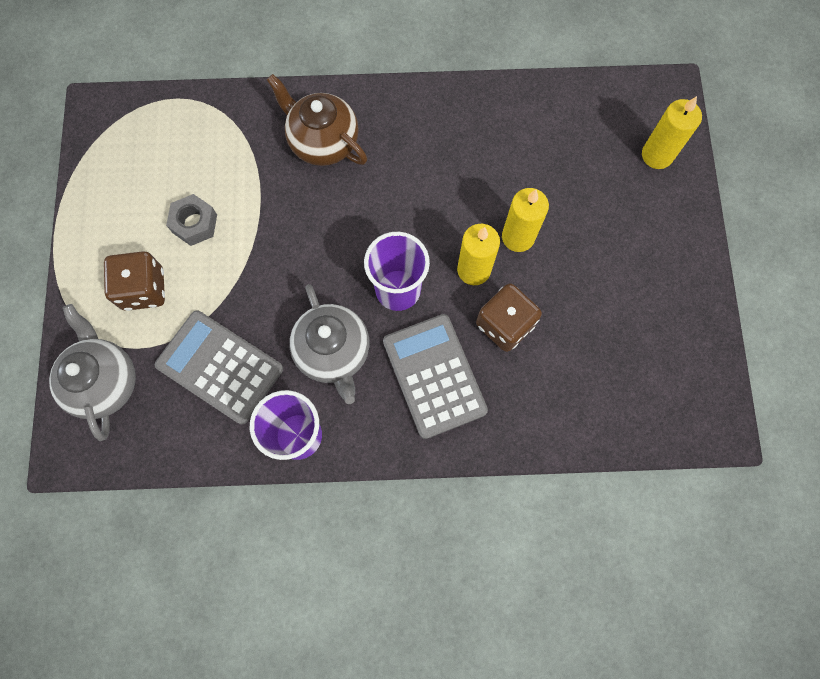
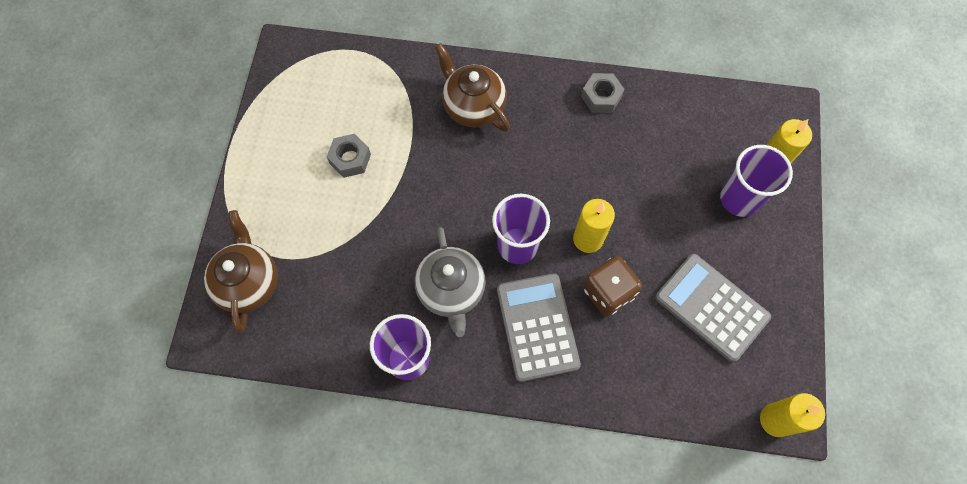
camera: 10 degrees right, 5 degrees down
(104, 381) = (249, 282): grey teapot -> brown teapot
(143, 289) = (296, 208): brown dice -> none
(220, 367) = (350, 287): grey calculator -> grey calculator (711, 307)
(463, 109) = (601, 97): none -> grey nut
(518, 237) = (632, 216): yellow candle -> yellow candle (775, 420)
(630, 199) = (739, 199): none -> purple cup

